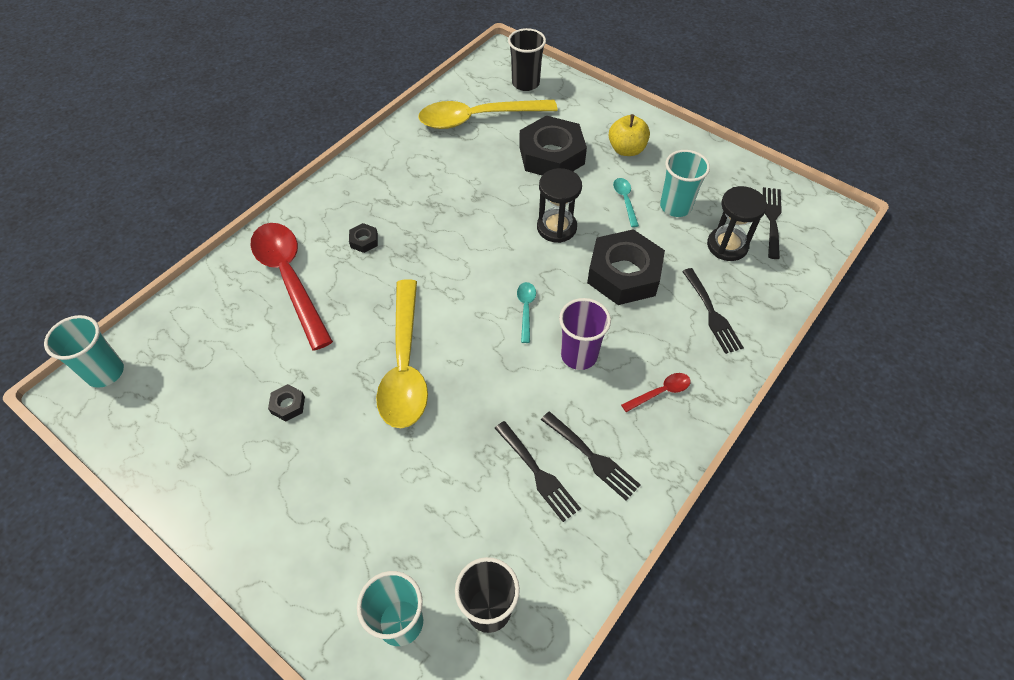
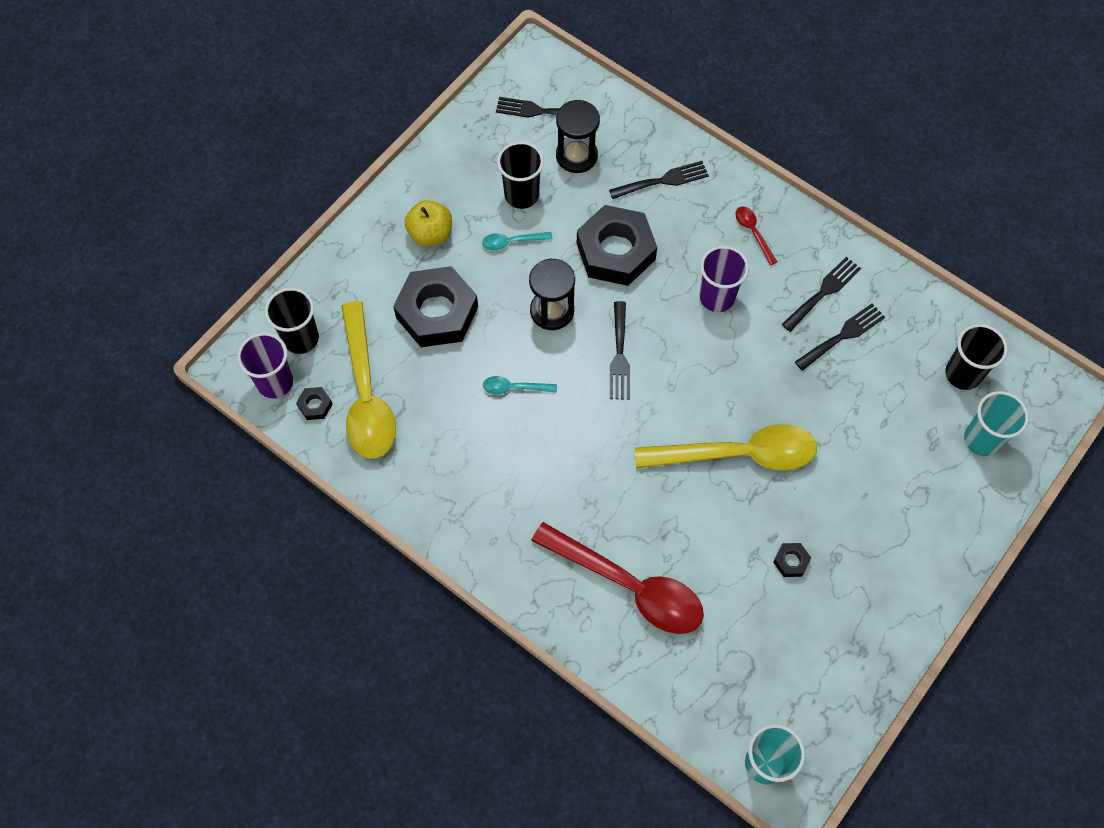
camera: 90 degrees left, 10 degrees up
(289, 278) = (629, 586): red spoon -> red spoon turned 120 degrees counterclockwise
(364, 241) = (572, 511): black nut -> black nut (315, 405)
(489, 73) = (275, 382): none -> purple cup
(512, 275) = (619, 356): none -> black fork
(526, 309) = (663, 343): turquoise spoon -> turquoise spoon (514, 388)
(675, 206) = (521, 195): turquoise cup -> black cup

